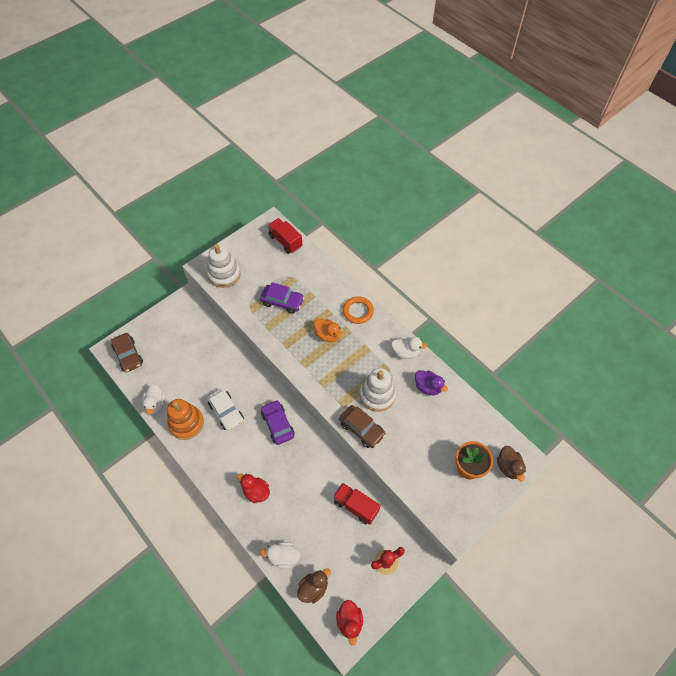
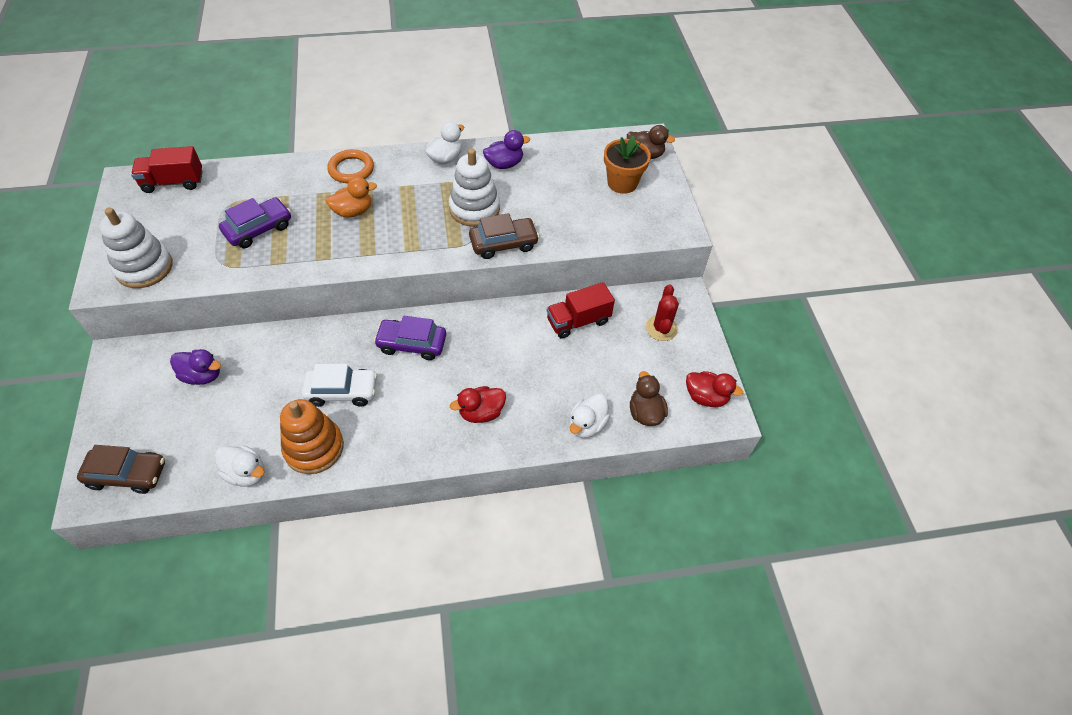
camera: 60 degrees left, 5 degrees down
(196, 343) = (202, 375): none -> purple duck

